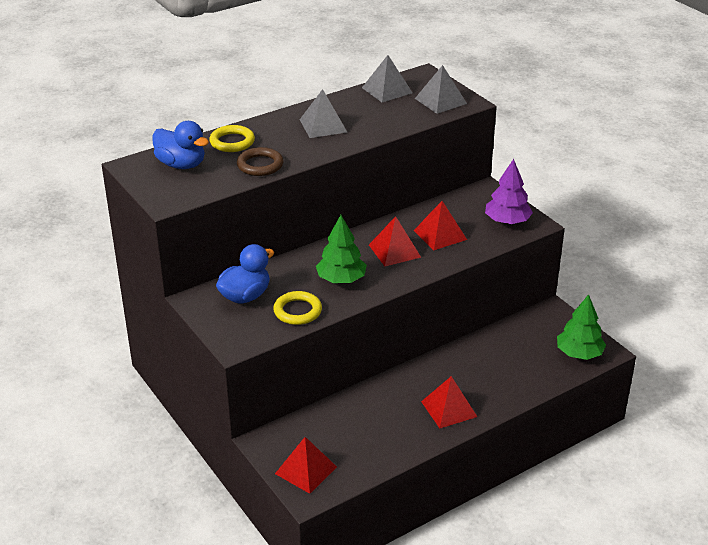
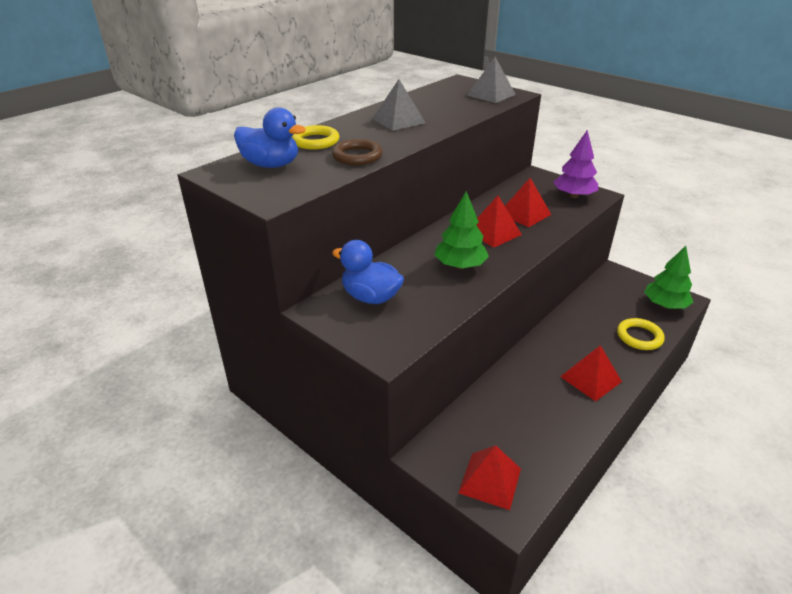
camera: 15 degrees left, 0 degrees up
(245, 296) = (370, 297): blue duck -> blue duck turned 90 degrees counterclockwise
(297, 311) = (435, 303): yellow ring -> yellow ring (639, 337)
(387, 90) = (437, 92): grey pyramid -> none

